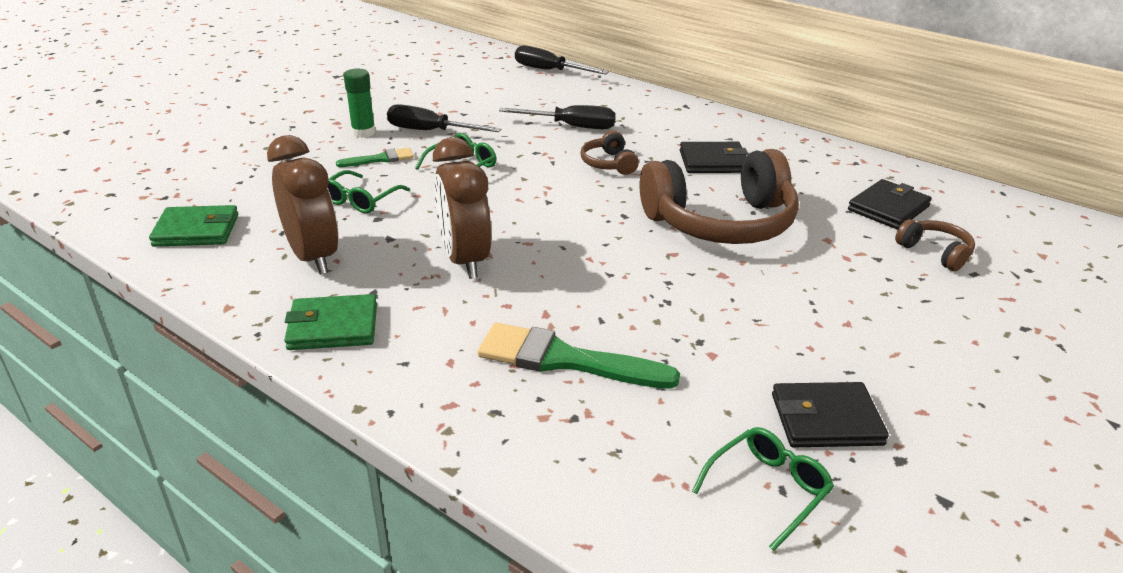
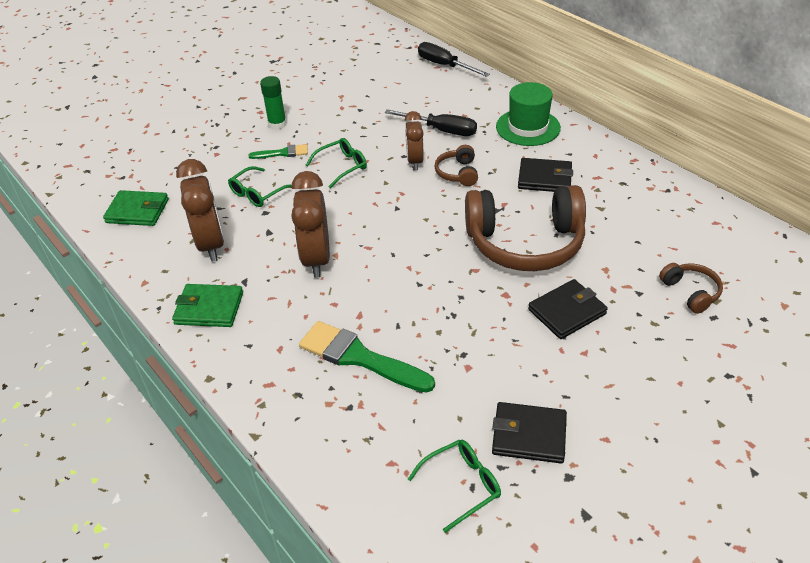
camera: 15 degrees right, 10 degrees up
(430, 131) = (328, 127): black screwdriver -> none
(552, 156) = (415, 161): none -> brown clock
(671, 118) = (528, 127): none -> green hat
(888, 208) = (672, 242): black wallet -> black wallet (567, 311)

